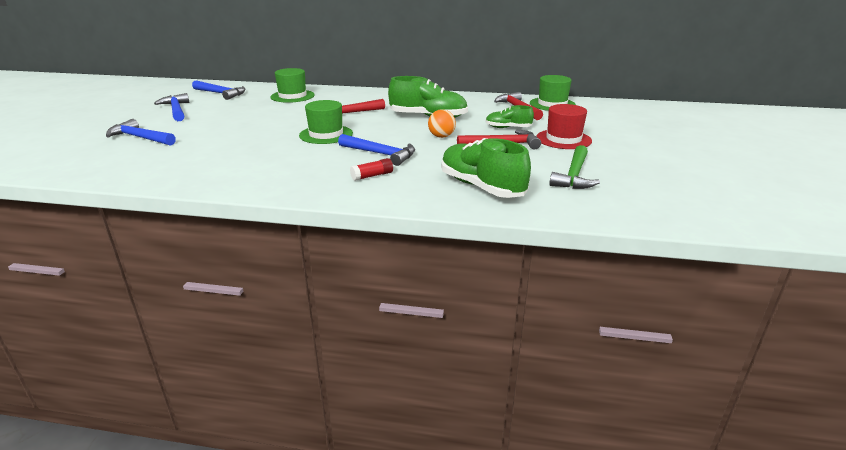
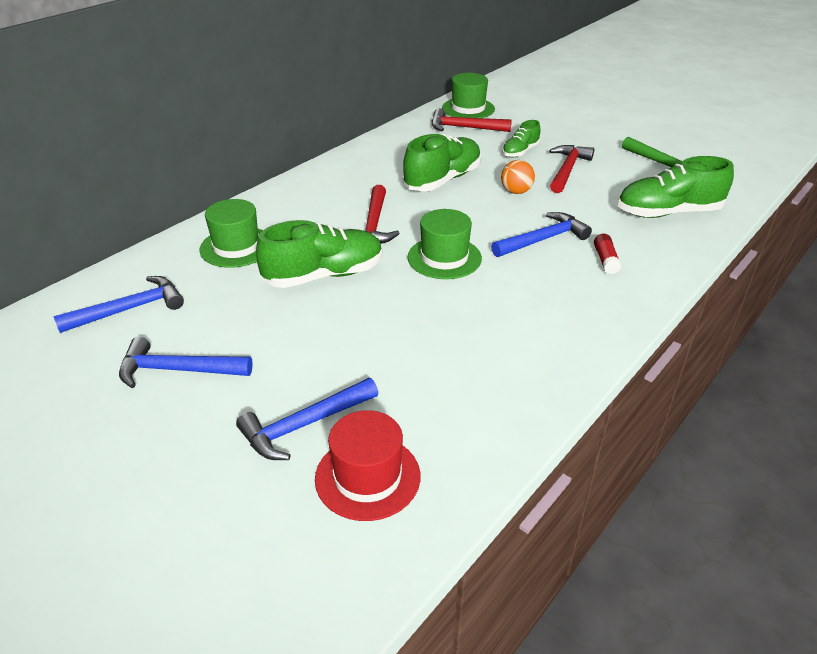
camera: 60 degrees left, 10 degrees up
(280, 115) = (324, 275): none -> green shoe
(563, 139) = (575, 139): red hat -> red hat (367, 477)

